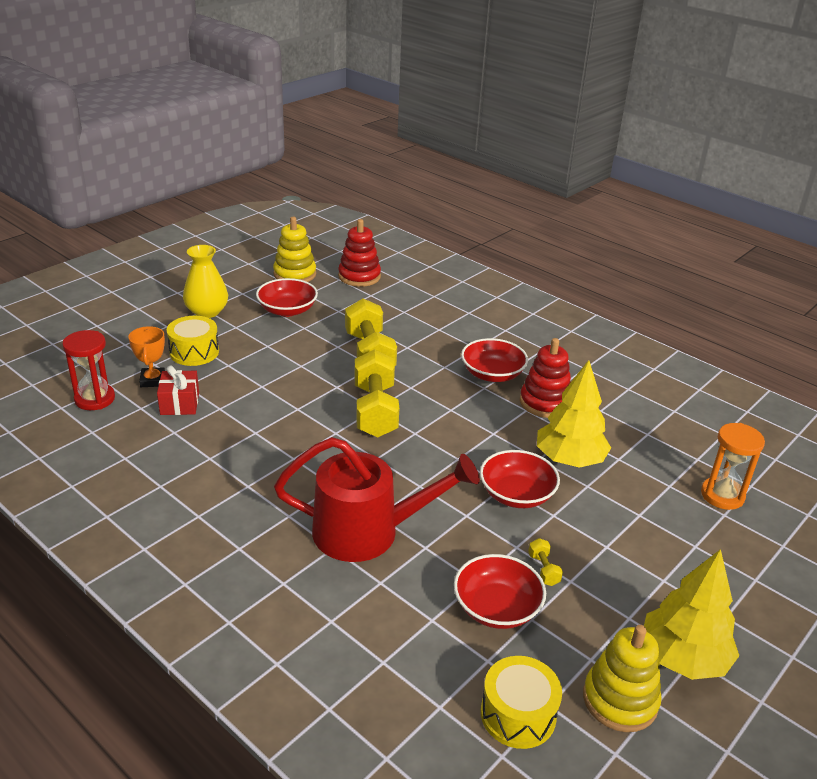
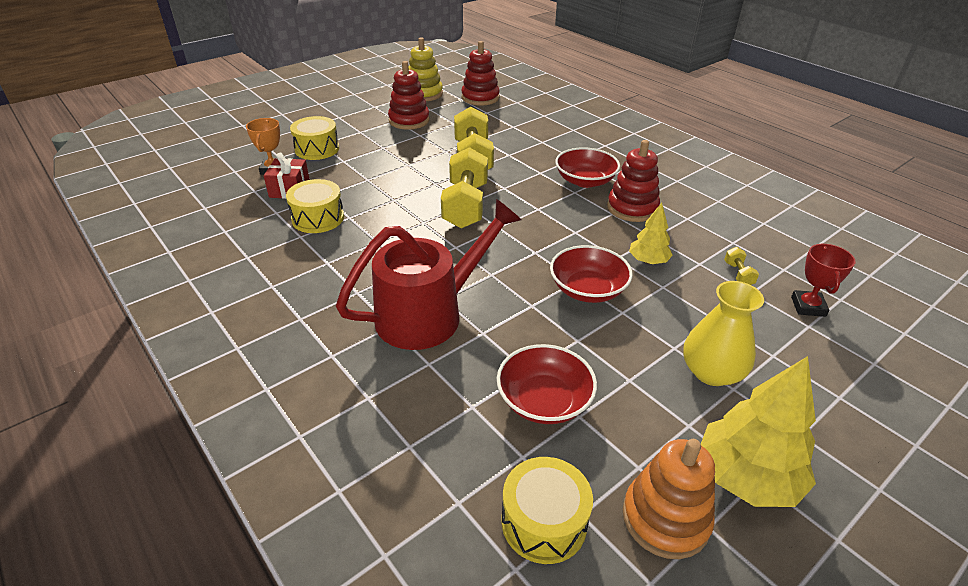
camera: 10 degrees right, 5 degrees up
(95, 399) = (217, 181): red hourglass -> none
(207, 311) = (339, 119): yellow vase -> yellow vase (711, 372)
(222, 436) = (318, 218): none -> yellow drum
(287, 310) = (409, 121): red bowl -> red stacking toy
(368, 532) = (430, 313): red watering can -> red watering can turned 45 degrees counterclockwise
(543, 569) = (602, 366): yellow dumbbell -> yellow dumbbell (738, 274)
(569, 460) = (648, 261): yellow tree -> yellow tree, size x0.57
(620, 700) = (665, 518): yellow stacking toy -> orange stacking toy
(722, 495) = (808, 306): orange hourglass -> red trophy

